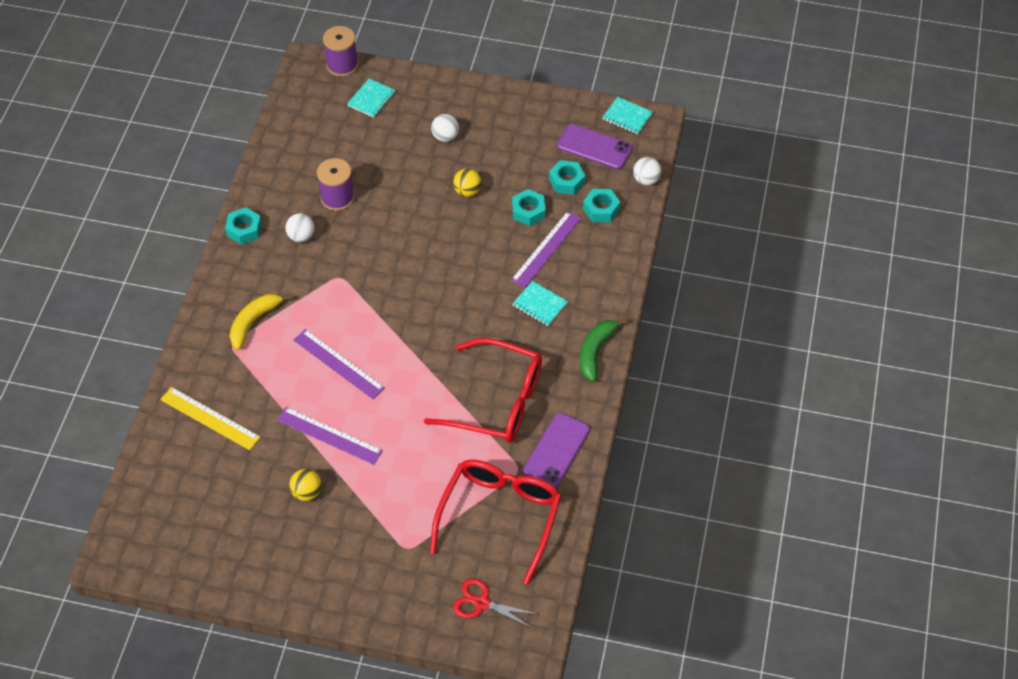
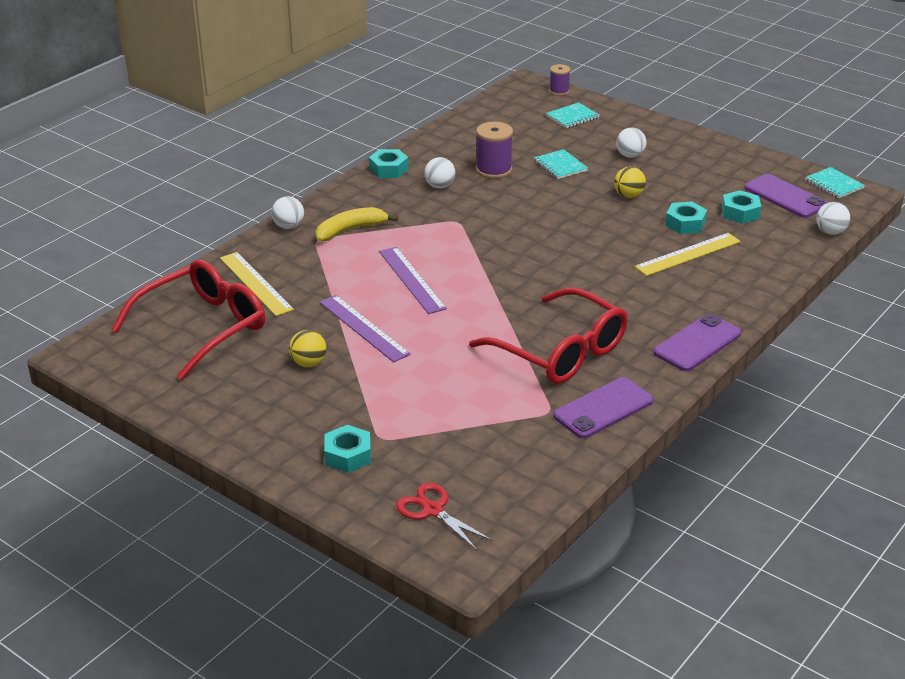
camera: 25 degrees right, 20 degrees down
(197, 337) = (289, 226): none -> white ball
(342, 65) = (559, 91): purple spool -> purple spool, size x0.61
(500, 516) = (502, 443): red glasses -> red glasses (203, 327)
(540, 304) = (655, 292): turquoise notebook -> turquoise notebook (560, 166)
(546, 249) = (688, 254): purple ruler -> yellow ruler
(595, 351) = (697, 343): green banana -> purple phone
(601, 209) = (767, 241): turquoise nut -> turquoise nut (348, 455)

